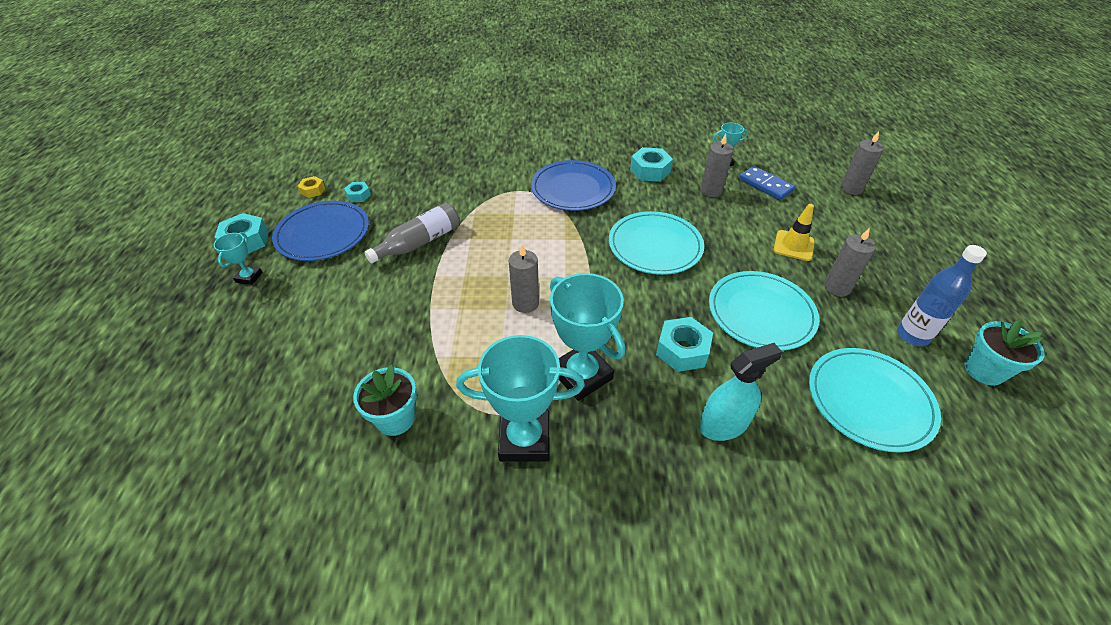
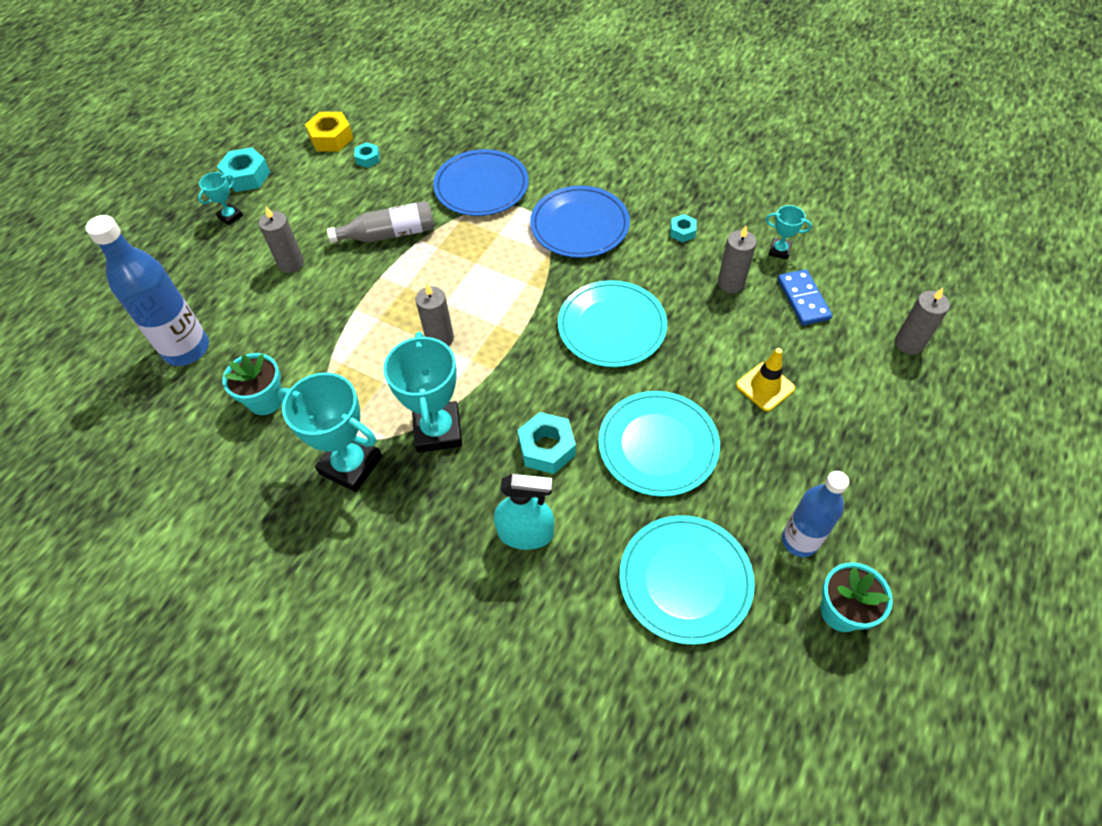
camera: 30 degrees right, 10 degrees up
(274, 407) = (186, 349): none -> blue bottle
(313, 190) = (331, 138): yellow nut -> yellow nut, size x1.75
(323, 234) = (313, 192): blue plate -> blue plate (481, 186)
(650, 170) = (682, 232): turquoise nut -> turquoise nut, size x0.57
(837, 287) = (768, 454): grey candle -> grey candle (291, 263)

